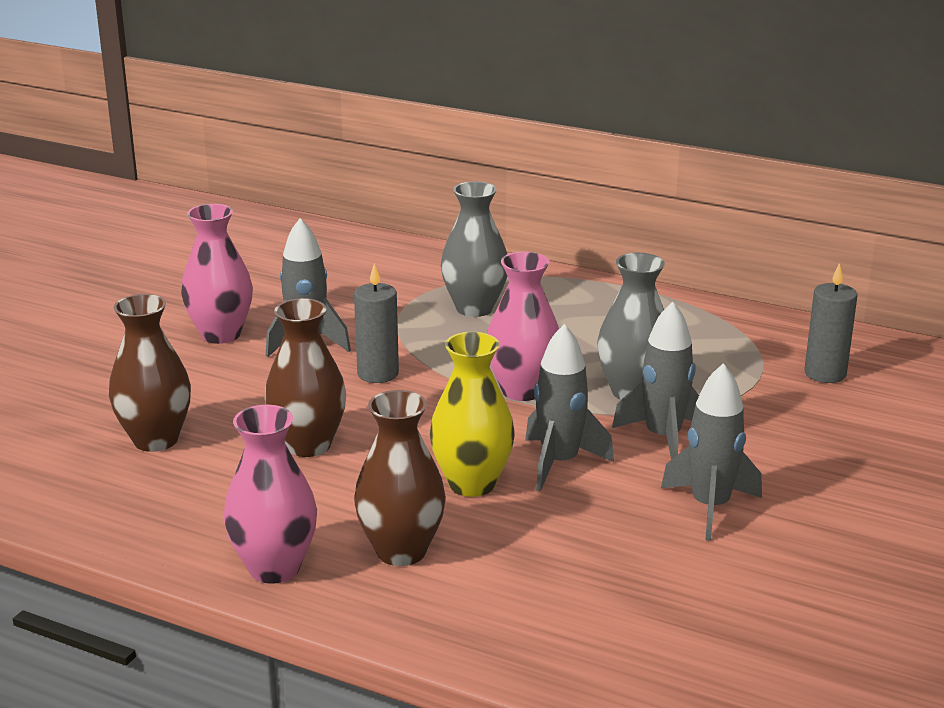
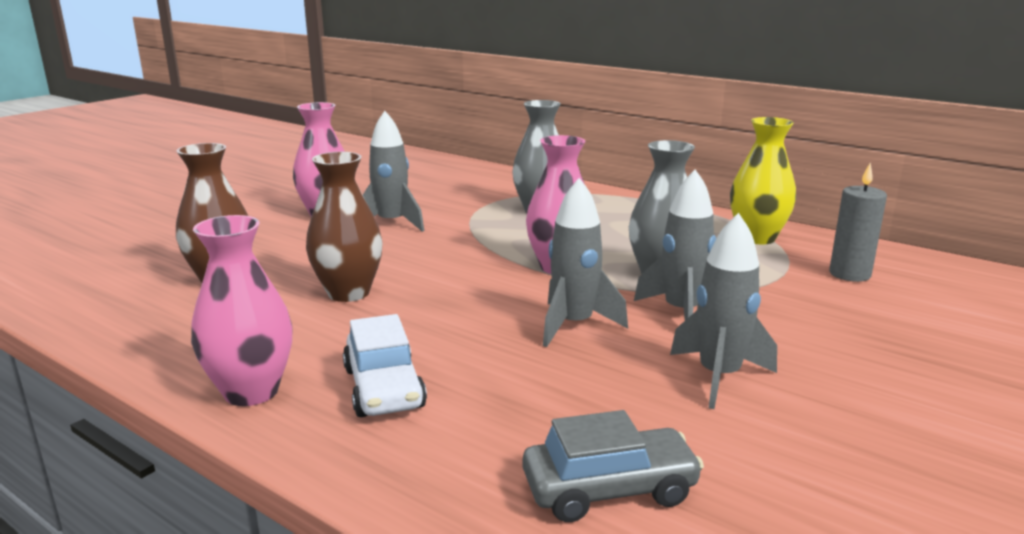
camera: 10 degrees right, 5 degrees down
(378, 373) = (438, 247): grey candle -> none
(401, 551) = (384, 388): brown vase -> white car
(472, 484) = (482, 335): yellow vase -> yellow vase (757, 238)
(636, 622) = (609, 489): none -> grey car

